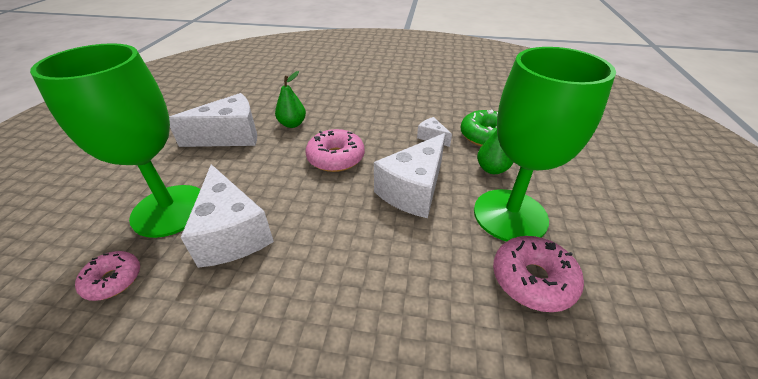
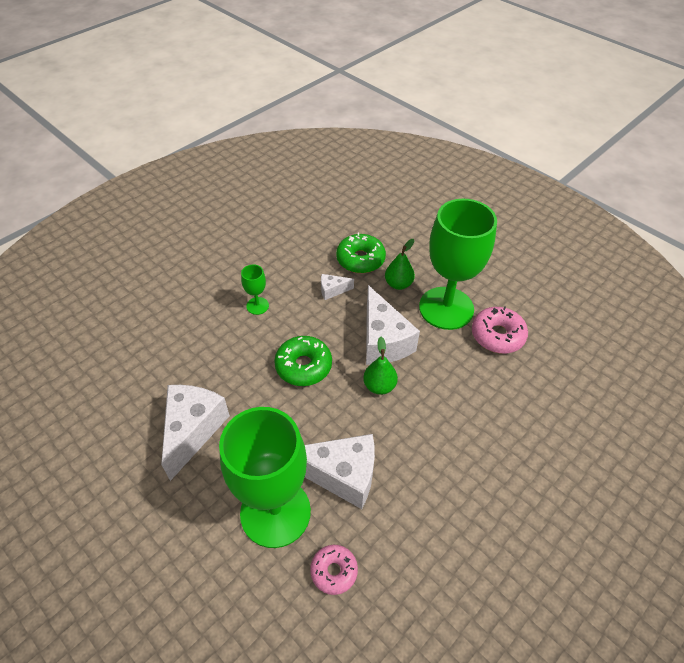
camera: 55 degrees left, 10 degrees up
(292, 124) = (219, 372): green pear -> green pear (379, 386)
(336, 158) = (303, 366): pink donut -> green donut
(371, 112) = (257, 306): none -> green goblet

